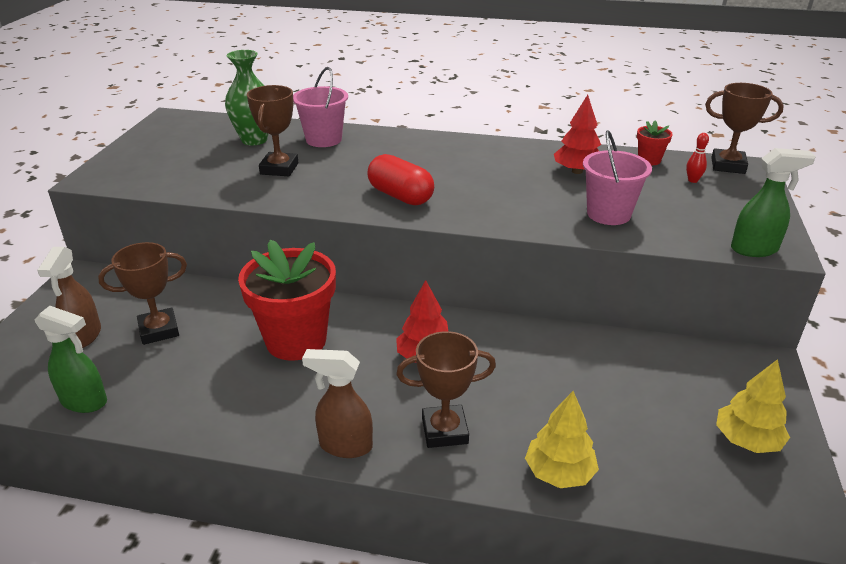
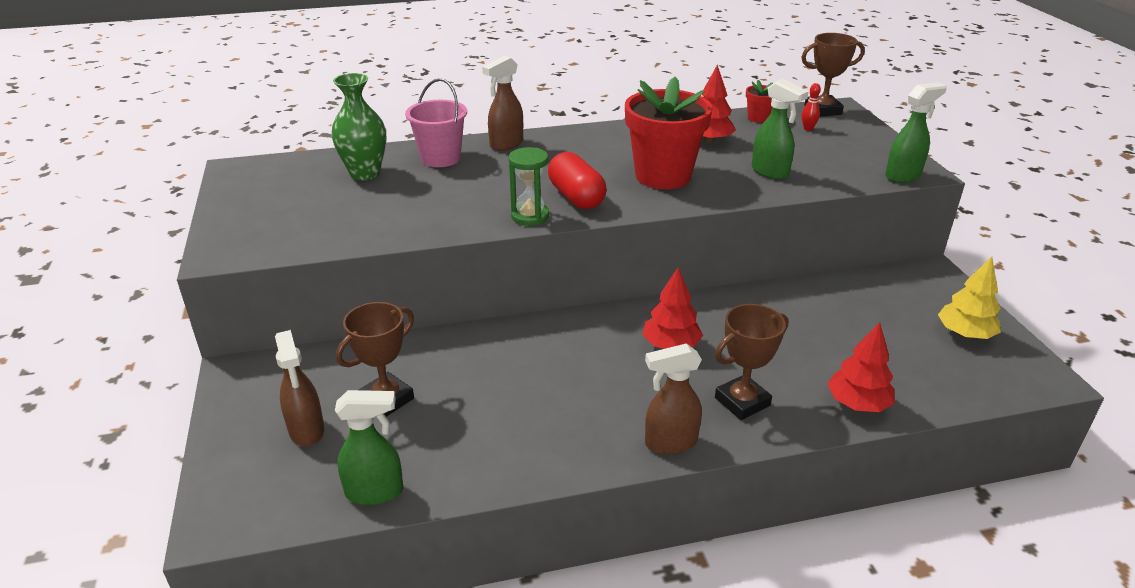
camera: 25 degrees left, 0 degrees up
(279, 168) = (426, 197): brown trophy -> none
(296, 340) = (539, 367): red flower pot -> red flower pot (663, 176)
(344, 203) = (530, 216): none -> green hourglass
(388, 139) = (506, 144): none -> brown spray bottle
(400, 196) = (576, 197): red capsule -> red capsule turned 45 degrees clockwise
(559, 473) = (857, 404): yellow tree -> red tree
(608, 214) = (770, 172): pink bucket -> green spray bottle

